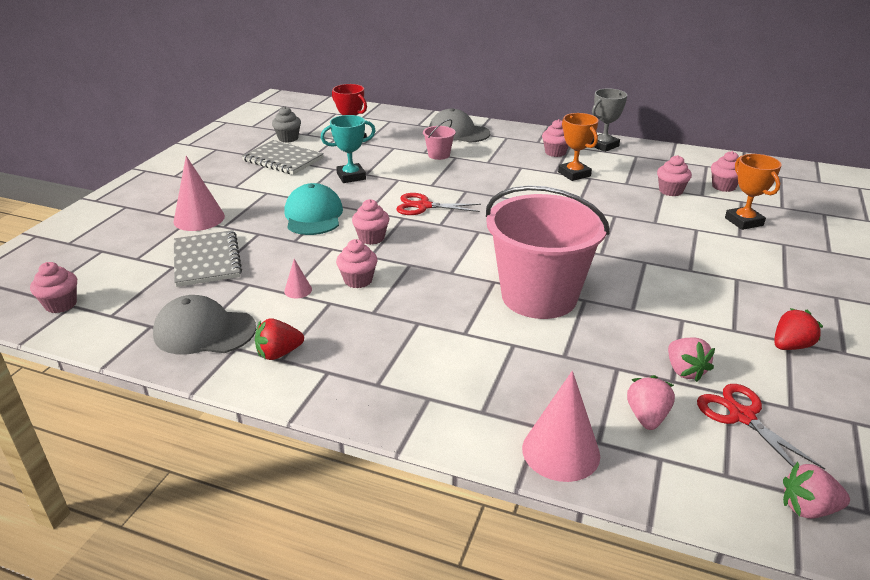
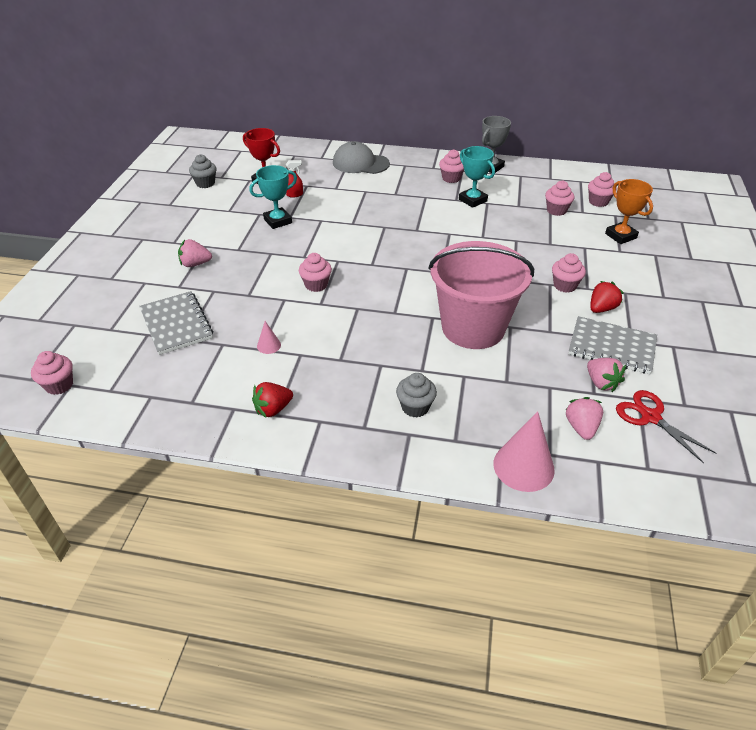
camera: 10 degrees left, 10 degrees up
(199, 218) = (153, 280): pink cone -> none
(204, 331) = (201, 396): grey cap -> none
(283, 160) = (208, 208): grey notebook -> grey notebook (611, 347)
(313, 215) = (257, 266): turquoise cap -> none
(358, 280) = (318, 329): pink cupcake -> pink cupcake (564, 285)
(378, 155) = (295, 194): none -> red spray bottle
(423, 206) = (352, 247): red scissors -> none
(439, 155) = (350, 190): pink bucket -> none
(445, 370) = (415, 407): none -> grey cupcake
(574, 174) = (472, 200): orange trophy -> turquoise trophy
(790, 346) = (675, 350): red strawberry -> red strawberry (601, 308)
(808, 508) = (709, 486): pink strawberry -> pink strawberry (195, 264)

